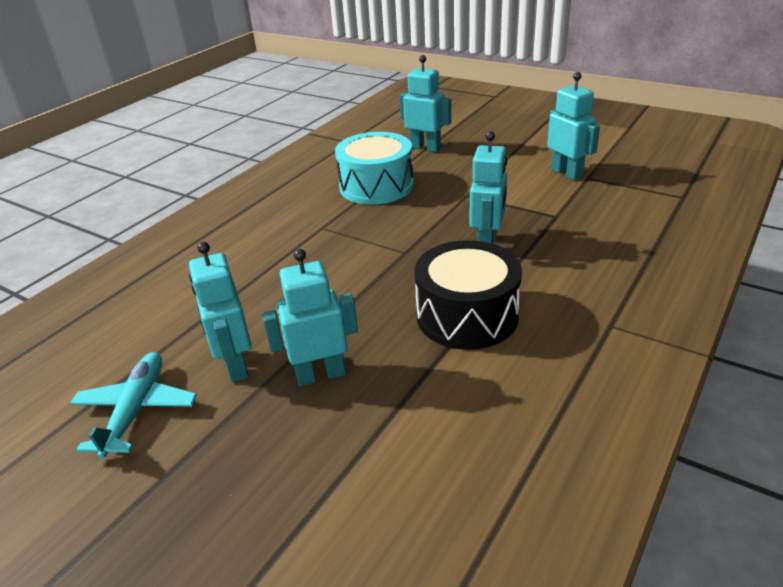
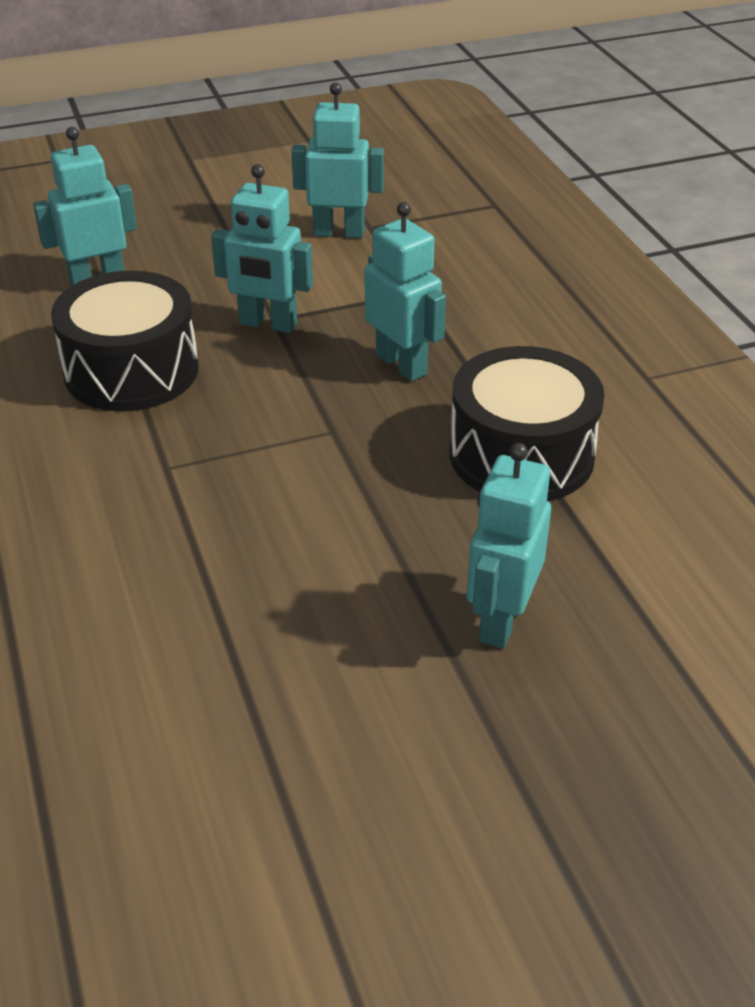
camera: 55 degrees left, 5 degrees up
(136, 410) = (385, 830): turquoise plane -> none
(235, 365) = (396, 690): turquoise robot -> turquoise robot (268, 324)
(376, 186) = (131, 370): turquoise drum -> black drum

